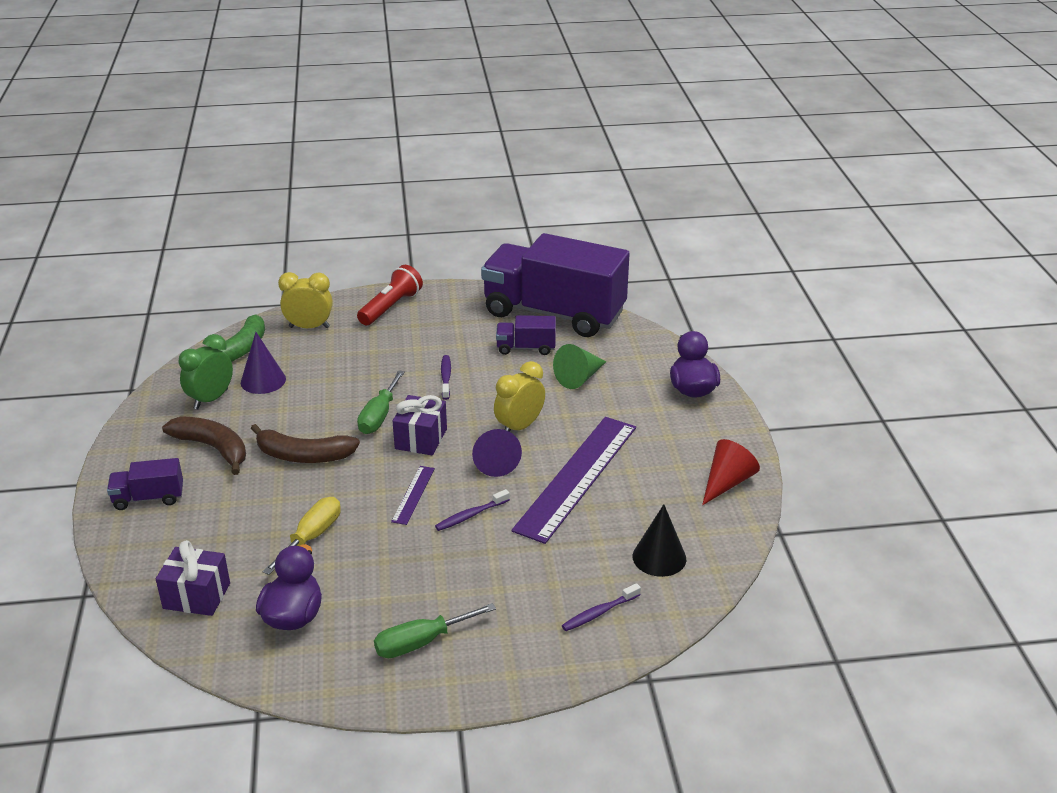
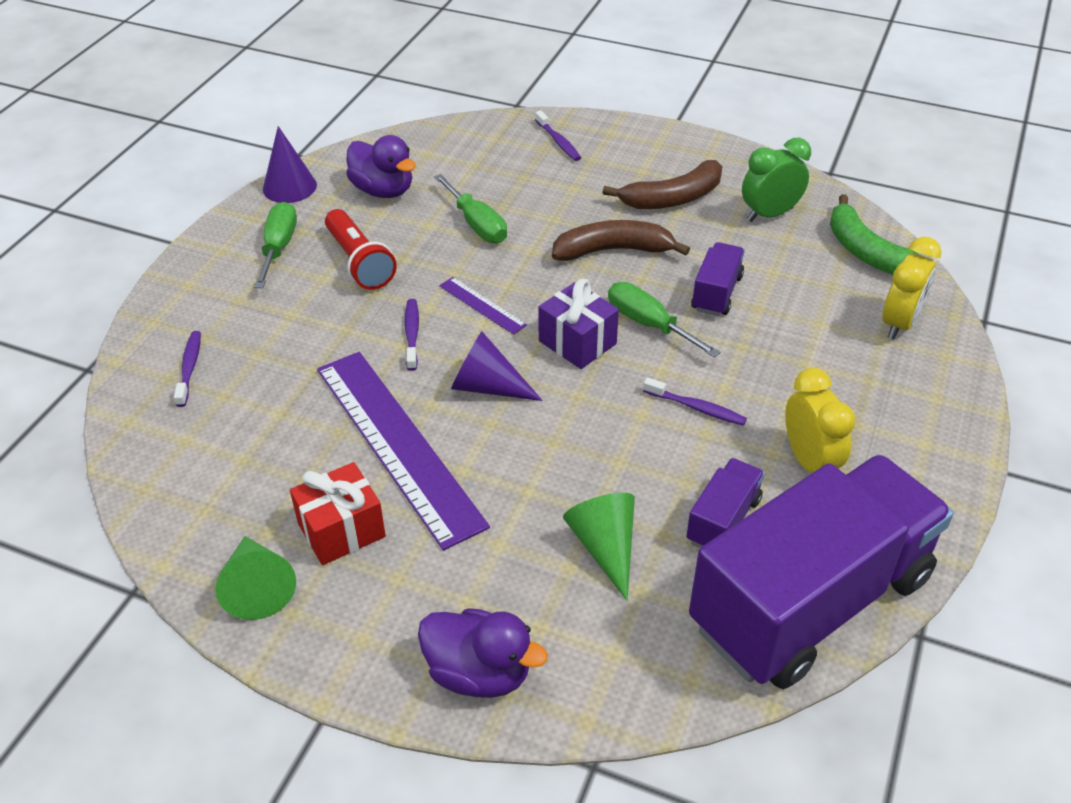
camera: 120 degrees right, 10 degrees up
(148, 498) = (618, 149): purple truck -> purple truck (716, 293)
(151, 537) = (558, 142): none -> purple toothbrush
(196, 596) = (458, 150): purple gift -> none
(211, 399) = (769, 214): green clock -> green clock turned 90 degrees counterclockwise
(263, 380) = (786, 257): purple cone -> purple cone (289, 187)
(303, 455) = (613, 250): brown banana -> brown banana turned 45 degrees clockwise
(312, 537) = (477, 224): yellow screwdriver -> green screwdriver
(390, 307) = (921, 415): red flashlight -> red flashlight (359, 262)
(519, 427) = (536, 434): yellow clock -> yellow clock (809, 461)
(659, 557) = (209, 450): black cone -> none
(660, 470) = (341, 530): none -> red gift
(726, 482) = (257, 587): red cone -> green cone

